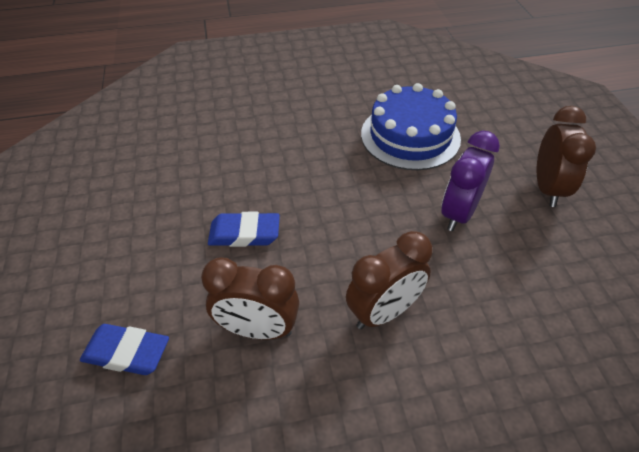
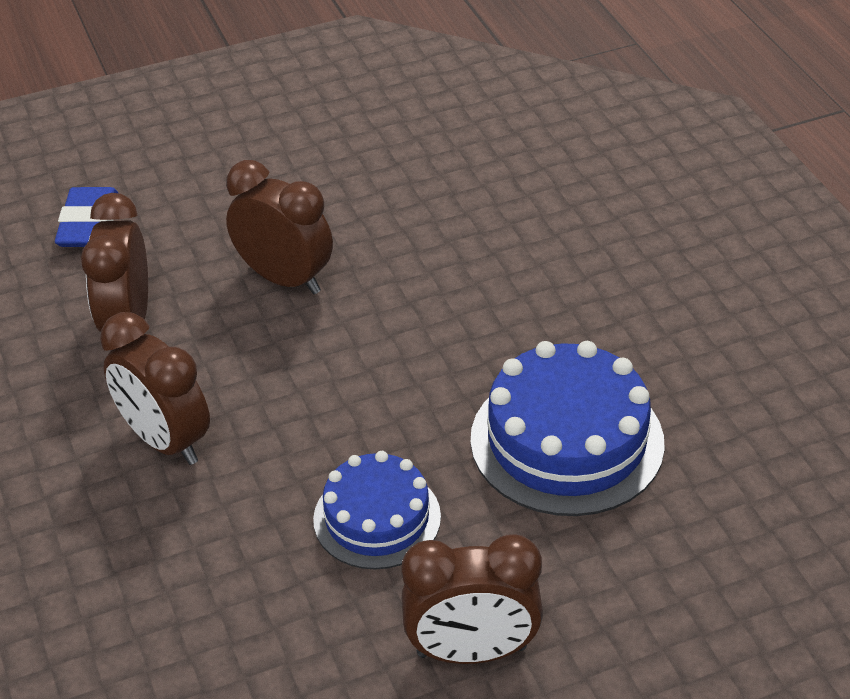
camera: 80 degrees right, 5 degrees down
(244, 234) = (284, 278): blue eraser -> brown clock
(458, 213) = (377, 518): purple clock -> blue cake

